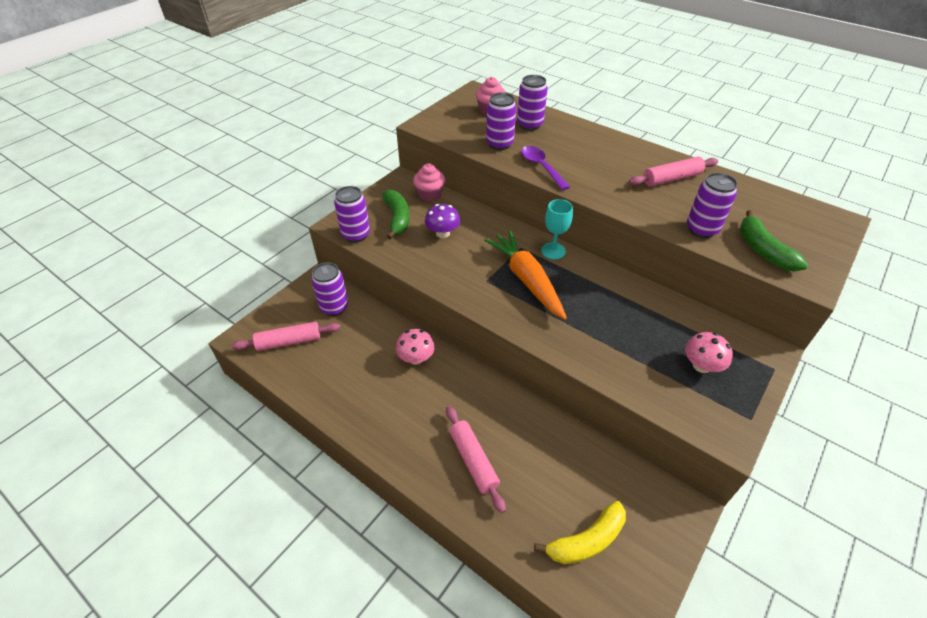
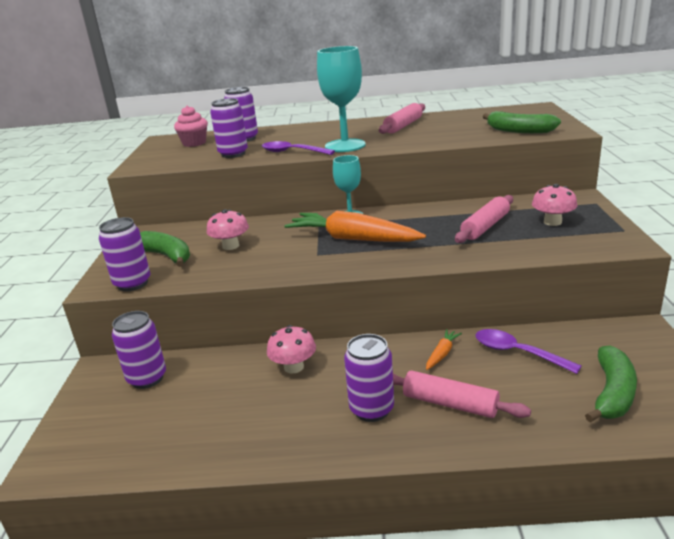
camera: 35 degrees left, 20 degrees down
(289, 342) = (120, 434): pink rolling pin -> pink rolling pin (485, 227)
(430, 195) = (182, 230): pink cupcake -> none
(442, 233) = (230, 246): purple mushroom -> pink mushroom
(514, 416) = (442, 354): none -> orange carrot
(565, 455) = (517, 352): none -> purple spoon
(586, 540) = (612, 393): yellow banana -> green banana
(589, 182) = (345, 145): none -> turquoise goblet
(701, 229) = (465, 137): purple can -> purple can (371, 409)

